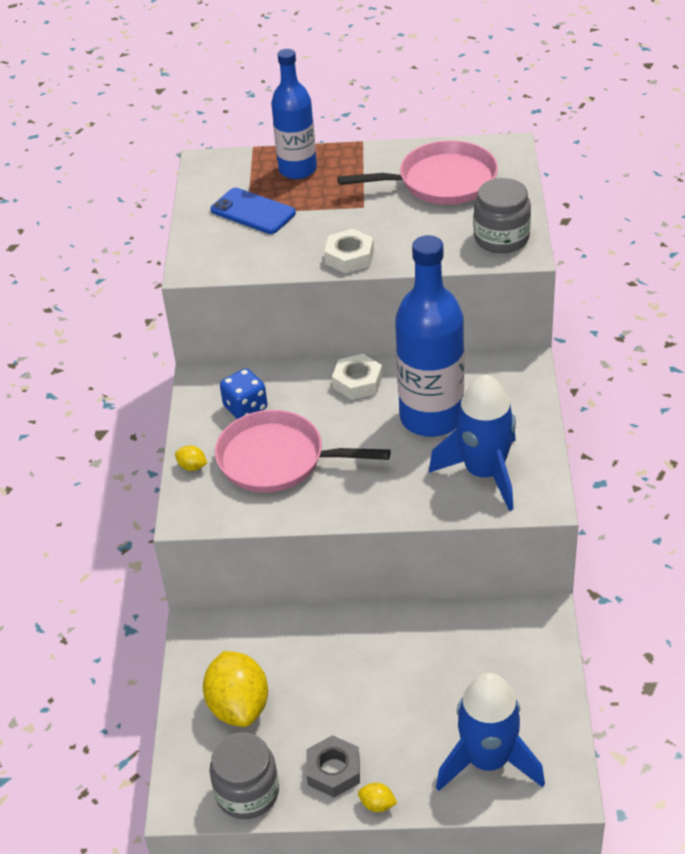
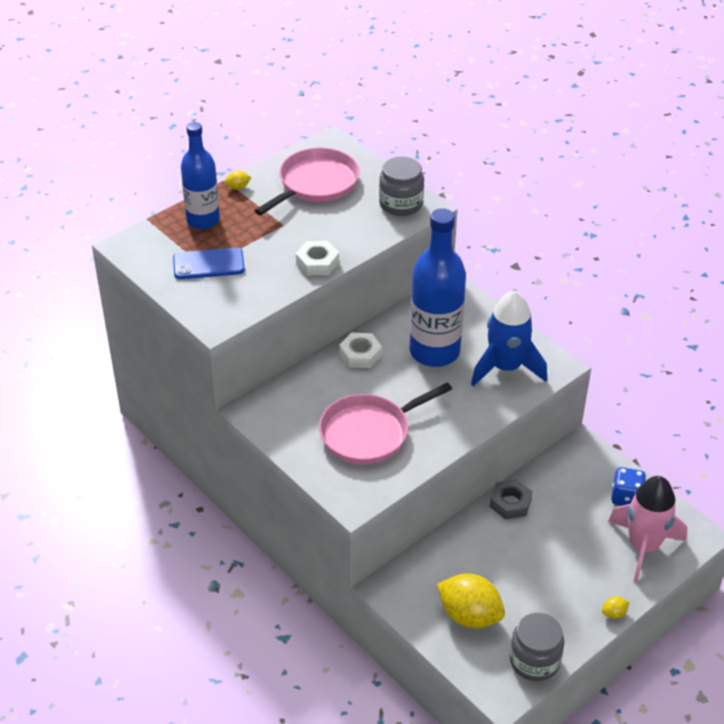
camera: 45 degrees left, 0 degrees up
(192, 466) = (317, 470): yellow lemon -> yellow lemon (238, 187)
(245, 408) = (306, 412): blue dice -> blue dice (626, 497)
(333, 770) = (568, 612): grey nut -> grey nut (510, 503)
(488, 760) = (643, 546): blue rocket -> pink rocket

